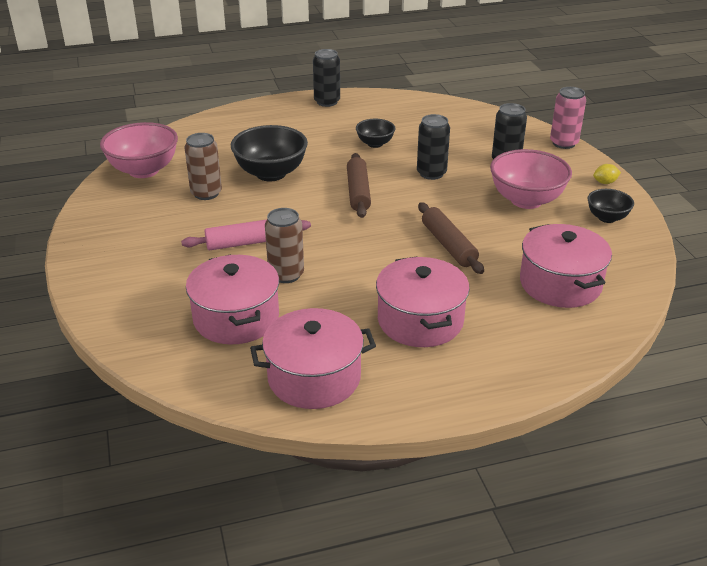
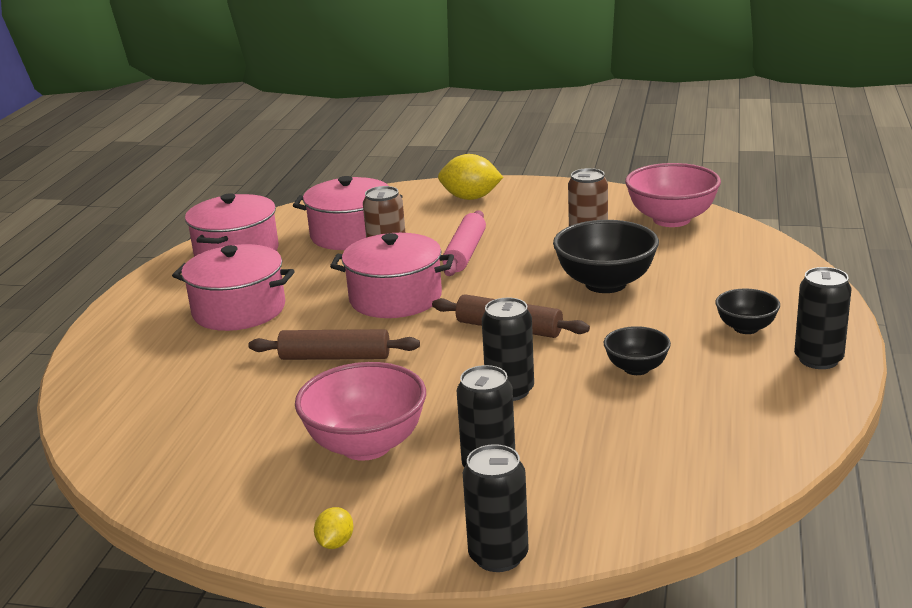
camera: 120 degrees right, 10 degrees down
(120, 275) = (470, 198): none -> yellow lemon
(560, 284) = (183, 405): pink pot -> pink pot (395, 298)
(563, 143) = (498, 556): pink can -> black can
(607, 218) = (251, 499): black bowl -> black bowl (746, 328)

